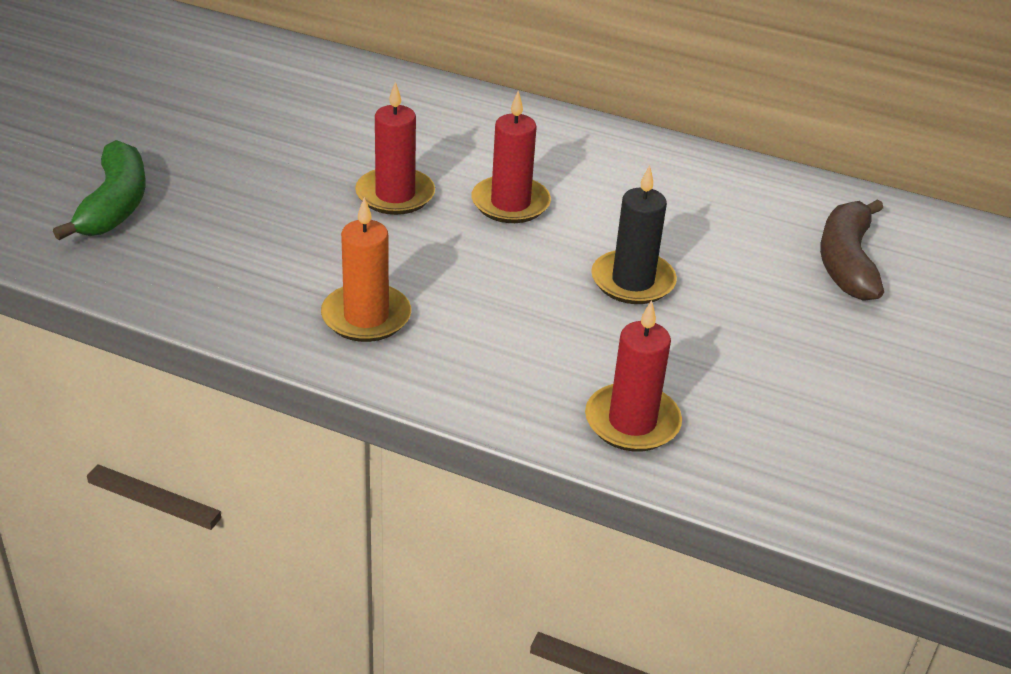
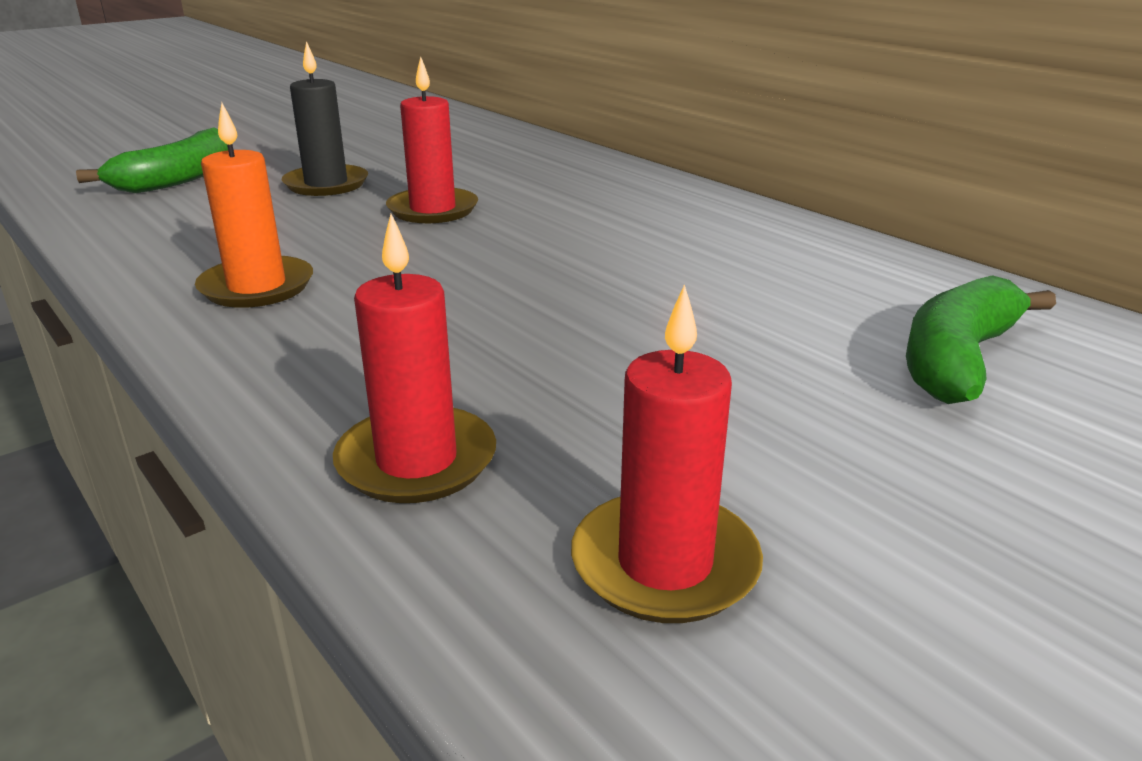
camera: 30 degrees right, 10 degrees down
(510, 203) = (545, 233): red candle -> red candle (665, 564)
(632, 281) = (608, 318): black candle -> black candle (326, 184)
(846, 262) = (957, 359): brown banana -> green banana

